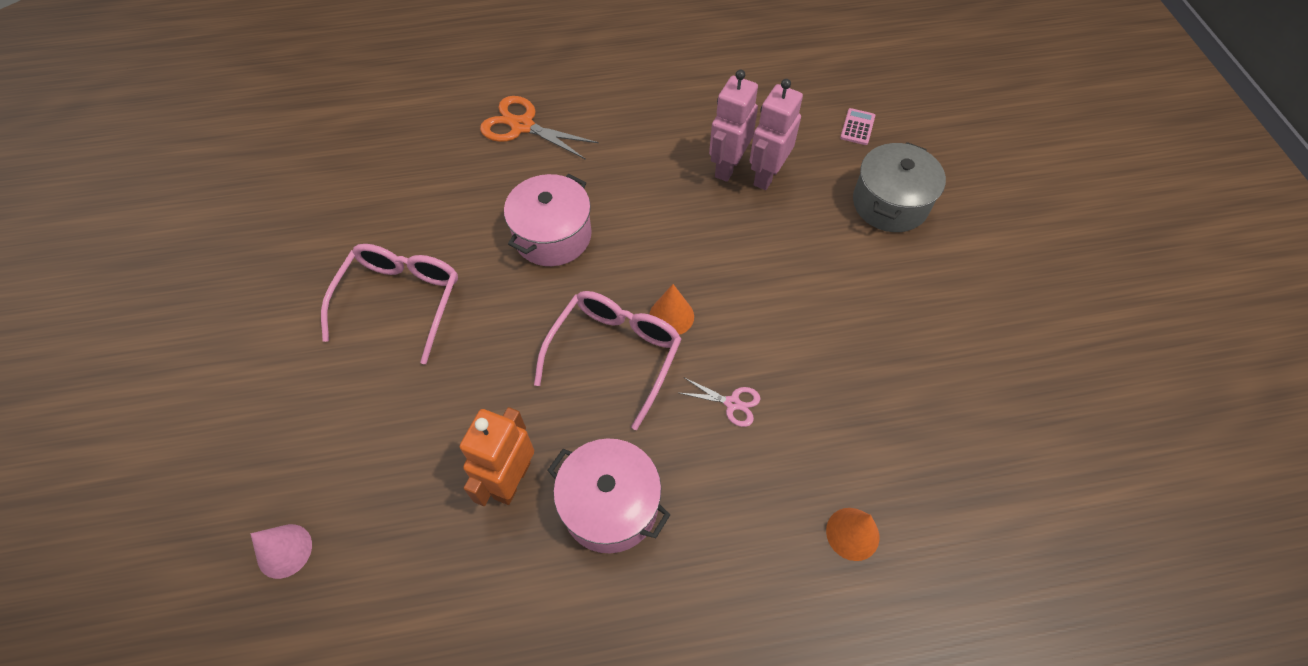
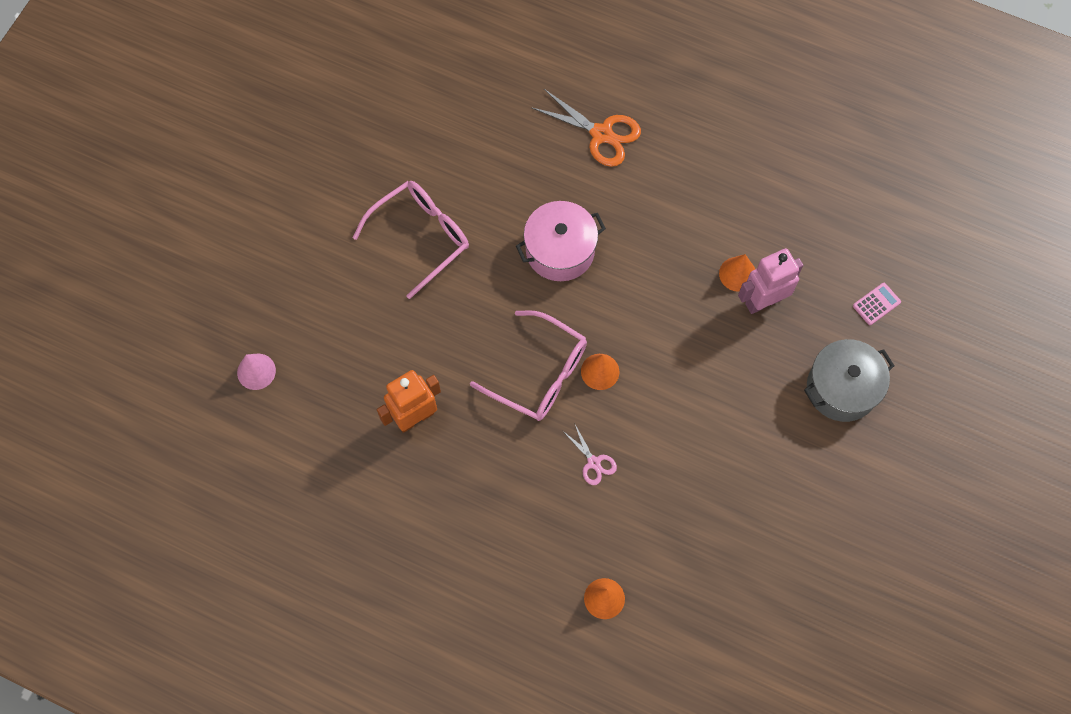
camera: 35 degrees right, 10 degrees up
(522, 126) = (602, 134): orange scissors -> orange scissors turned 150 degrees clockwise
(610, 505) = (465, 475): pink pot -> none
(615, 354) = (540, 374): pink glasses -> pink glasses turned 60 degrees clockwise
(727, 167) = (737, 274): pink robot -> orange cone

